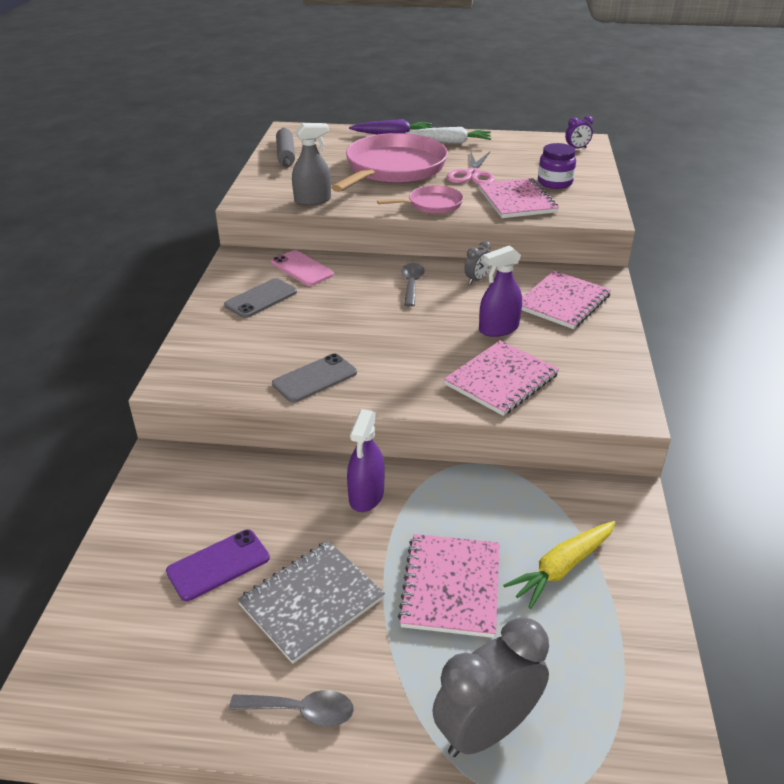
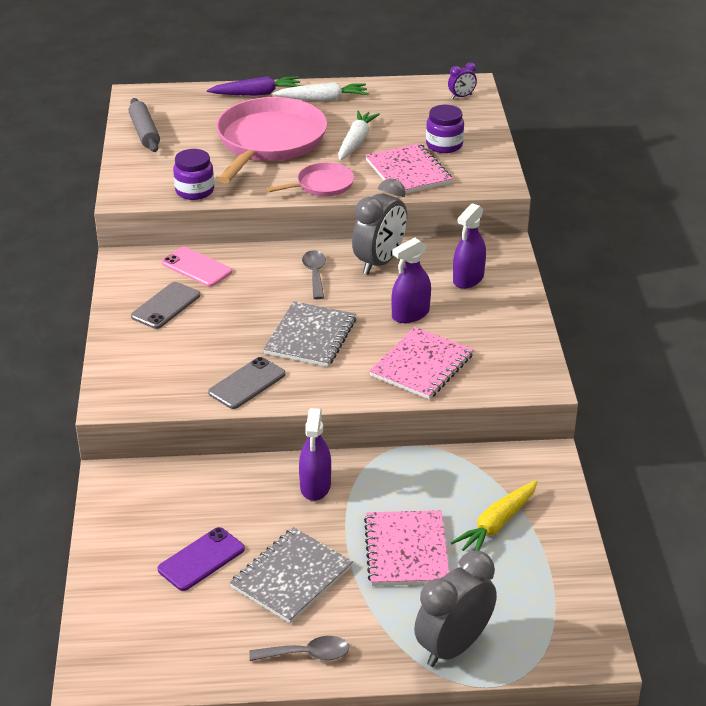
camera: 10 degrees left, 0 degrees up
(312, 200) = (194, 191): grey spray bottle -> purple jar
(392, 340) = (310, 336): none -> grey notebook
(472, 174) = (356, 142): pink scissors -> white carrot
(477, 279) = (379, 262): grey clock -> grey clock, size x2.14
(563, 302) = (468, 279): pink notebook -> purple spray bottle

